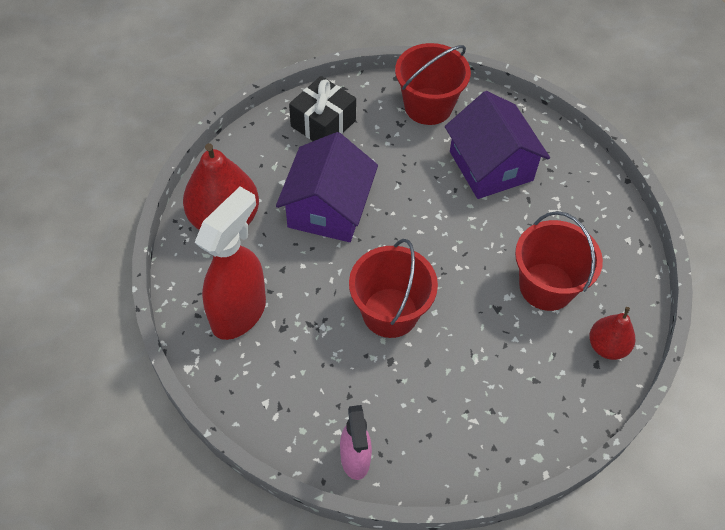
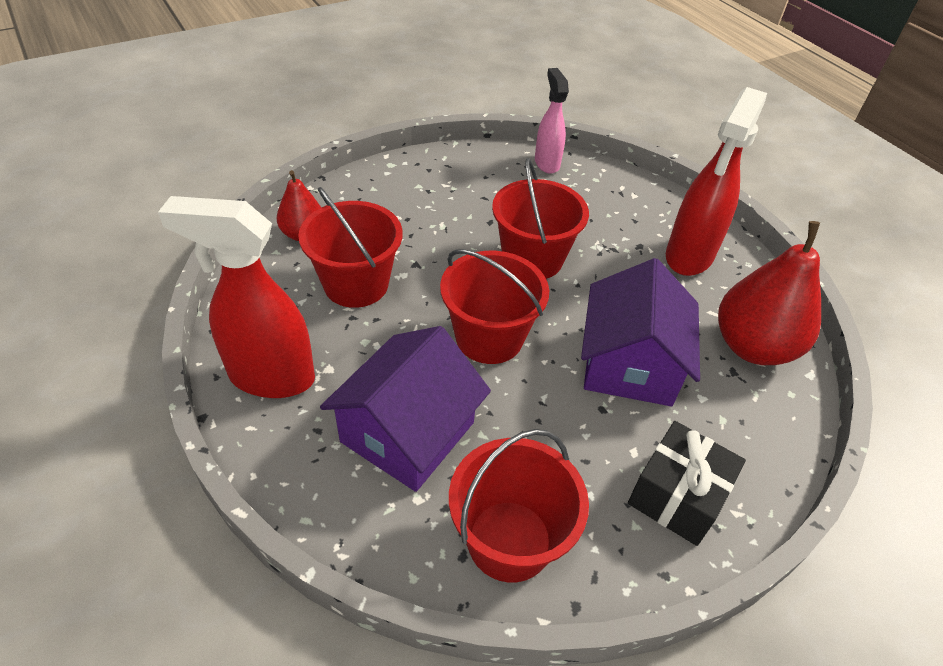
camera: 175 degrees right, 10 degrees down
(434, 233) = (489, 337): none -> red bucket
(491, 166) = (408, 432): purple house -> purple house turned 60 degrees clockwise
(592, 206) = (270, 377): none -> red spray bottle

